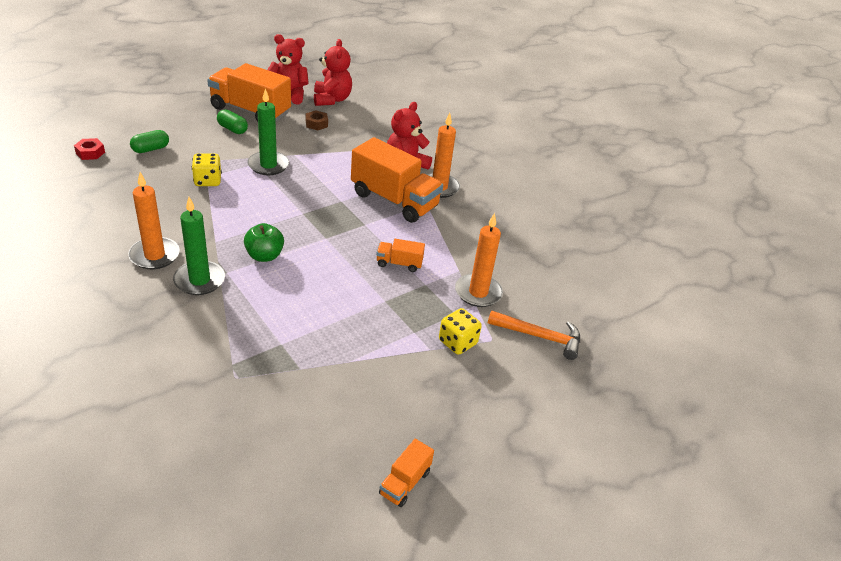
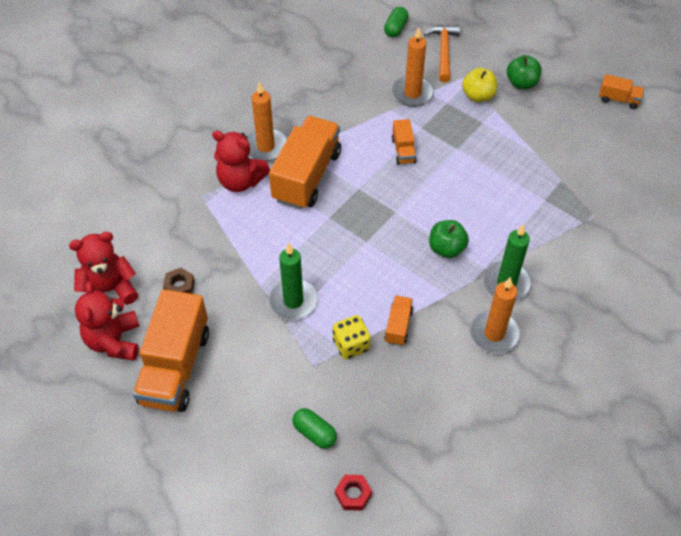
camera: 100 degrees left, 15 degrees up
(205, 207) = (398, 326): none -> orange truck
(232, 129) = (230, 367): green capsule -> green capsule (395, 29)
(457, 342) = (478, 96): yellow dice -> yellow apple
(467, 389) = (521, 83): none -> green apple

